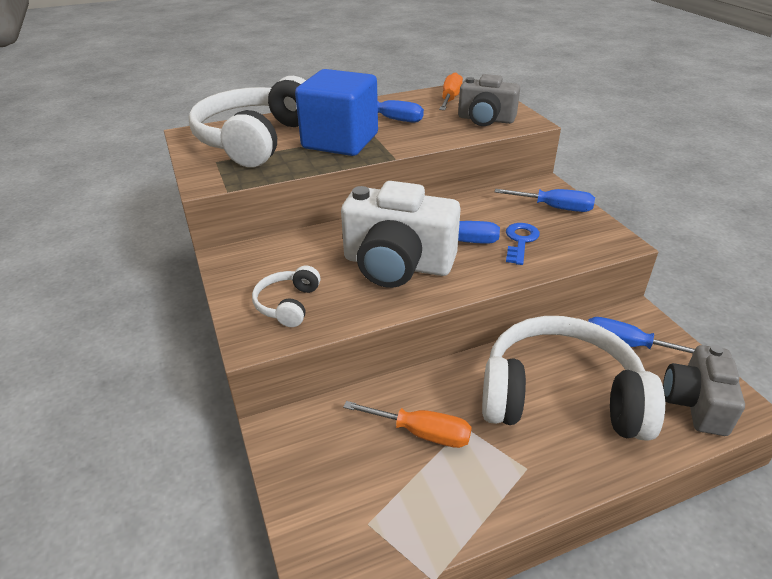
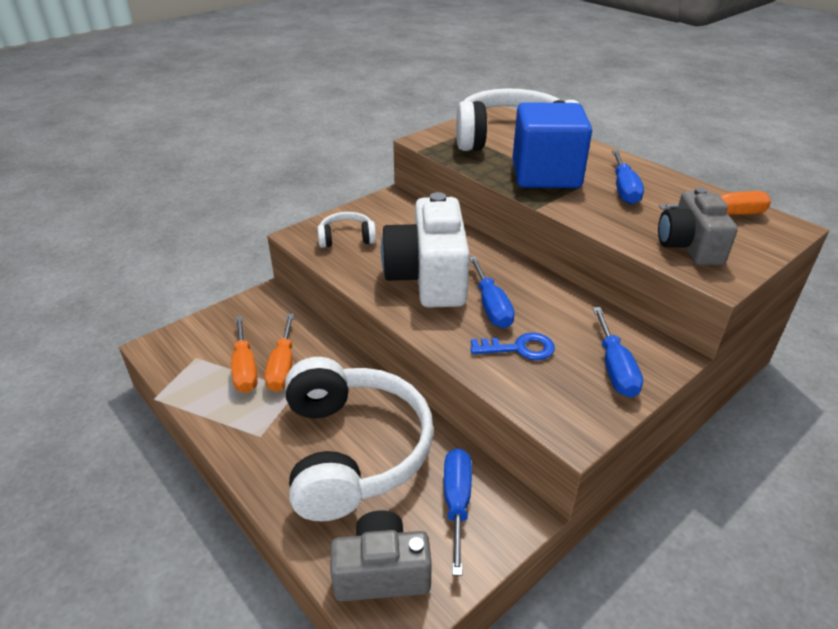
camera: 70 degrees right, 0 degrees up
(411, 470) = (245, 369): none -> orange screwdriver

